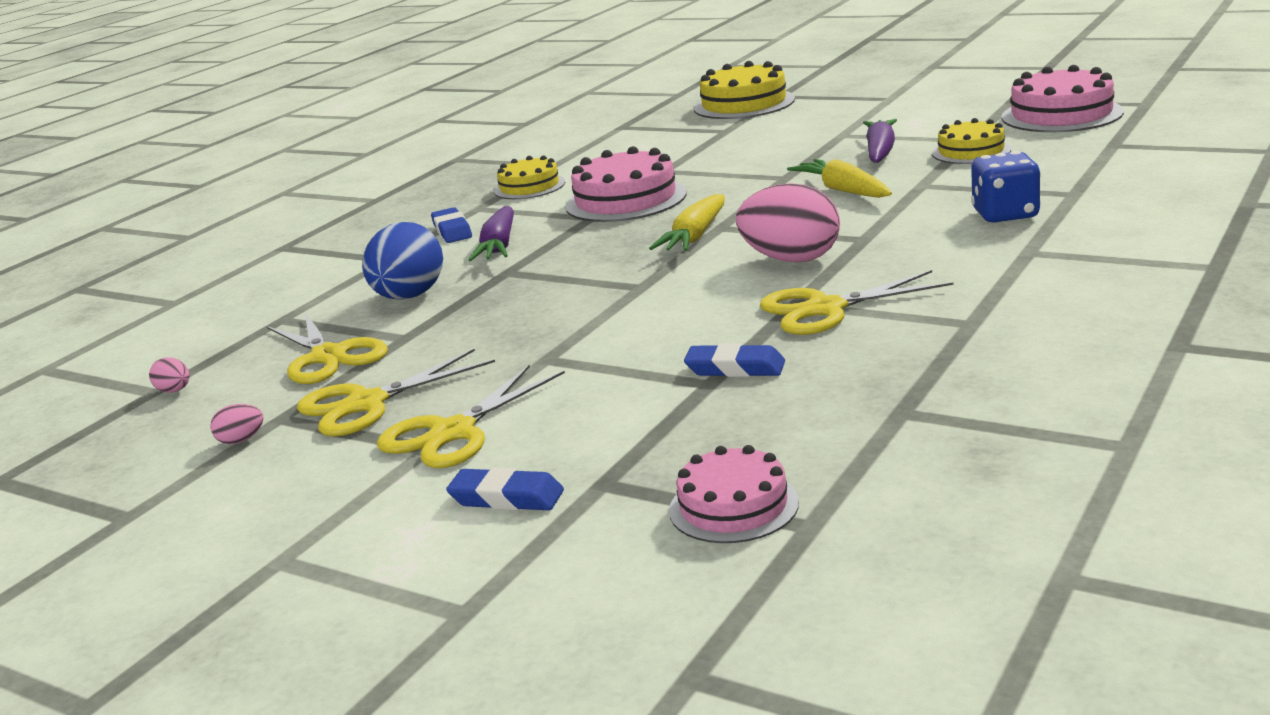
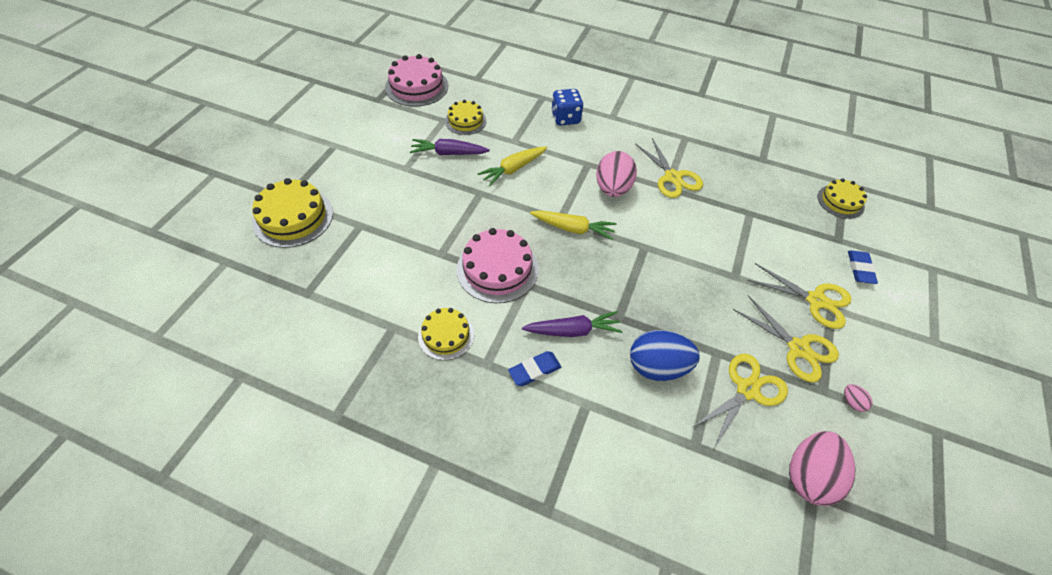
camera: 105 degrees left, 30 degrees up
(175, 391) = (809, 476): pink egg -> pink egg, size x2.37
(733, 506) = (840, 201): pink cake -> yellow cake
(735, 368) = (735, 205): blue eraser -> none

